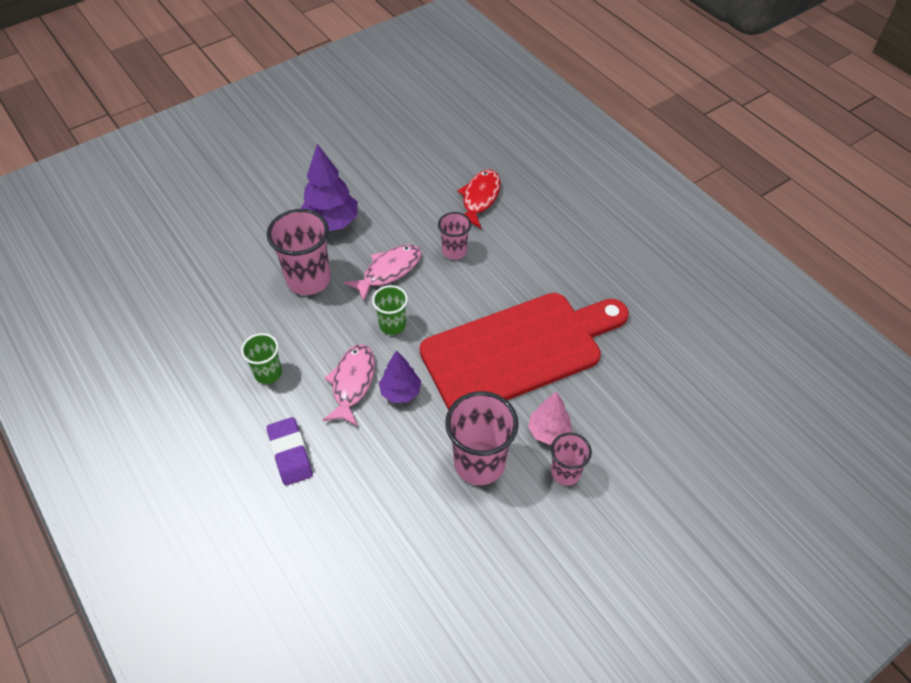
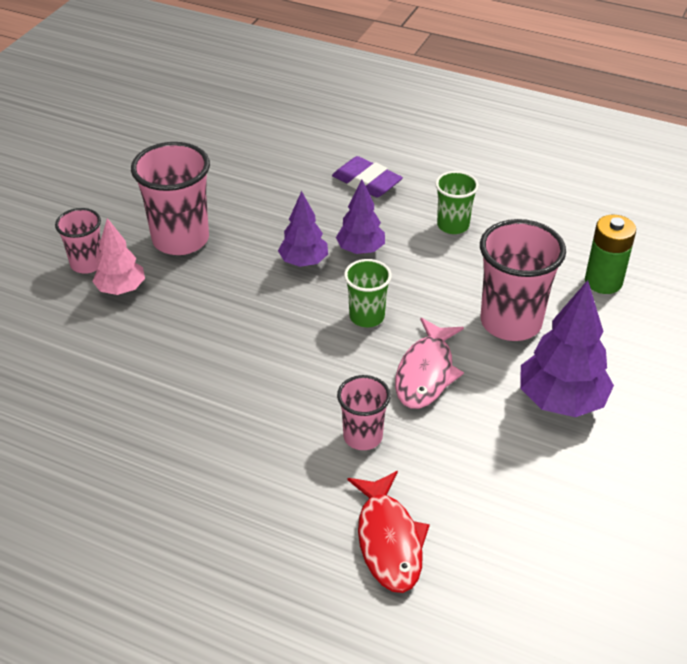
camera: 150 degrees right, 10 degrees down
(223, 280) = (603, 282): none -> green battery
(352, 383) = (360, 250): pink fish -> purple tree
(518, 350) = (198, 351): red cutting board -> none

